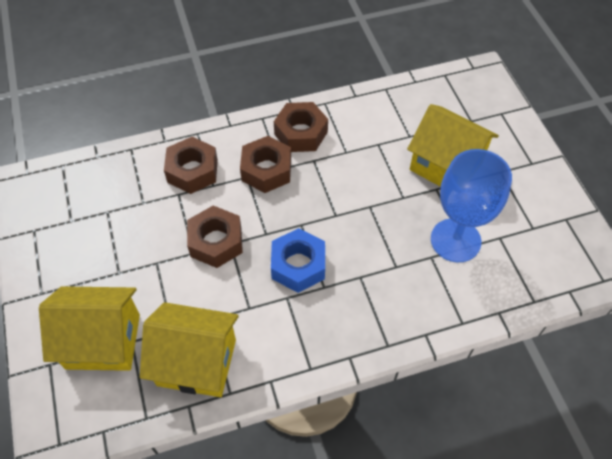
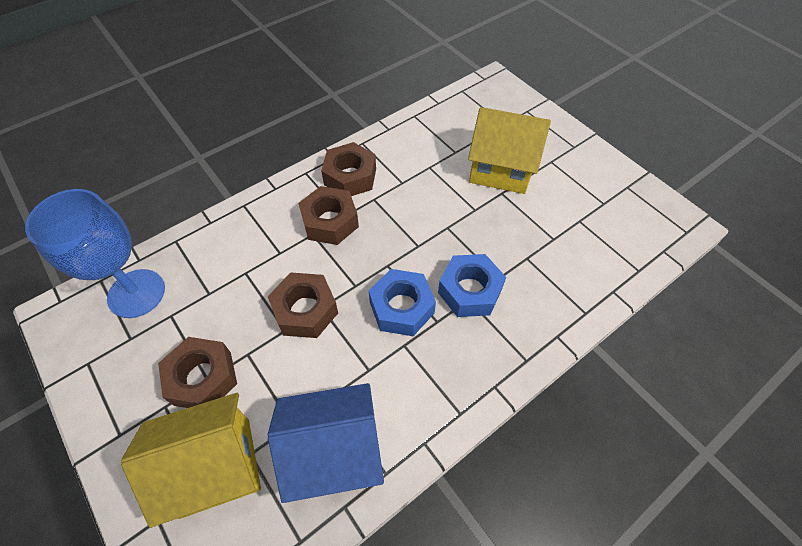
camera: 20 degrees left, 0 degrees up
(192, 171) = (252, 244): brown nut -> brown nut (203, 378)
(196, 362) = (334, 451): yellow house -> blue house
(364, 270) = (470, 291): none -> blue nut
(455, 240) = (541, 235): blue goblet -> blue goblet (136, 293)

